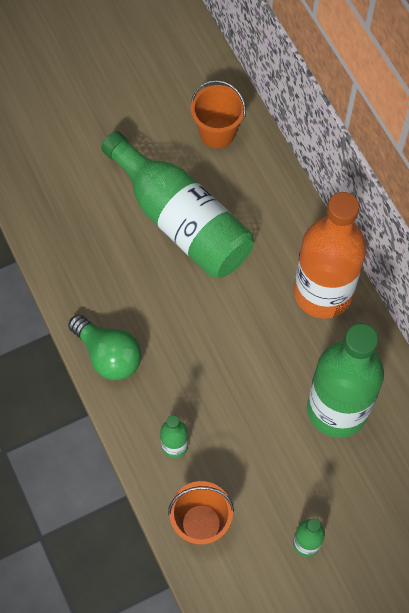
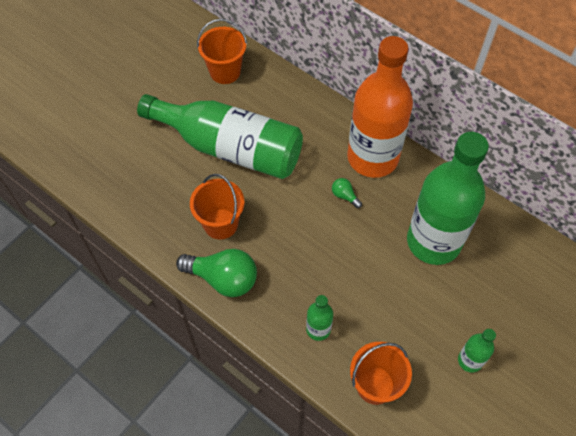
camera: 25 degrees left, 5 degrees down
(133, 298) = (220, 224): none -> orange bucket
(271, 322) = (344, 196): none -> green light bulb

